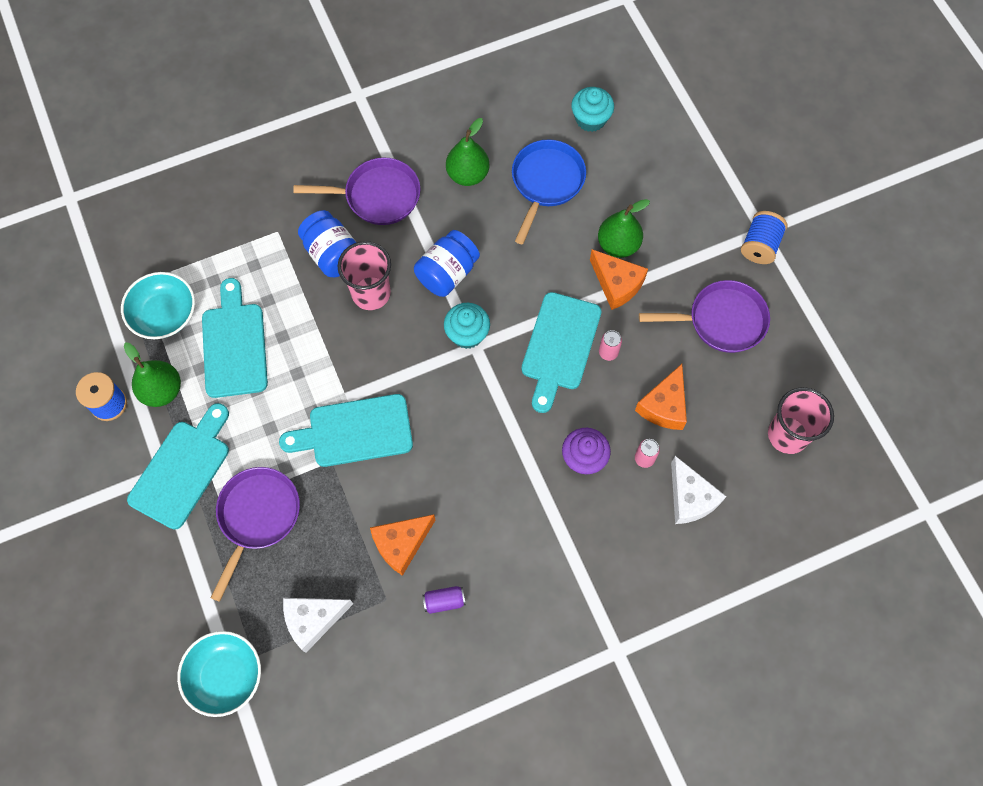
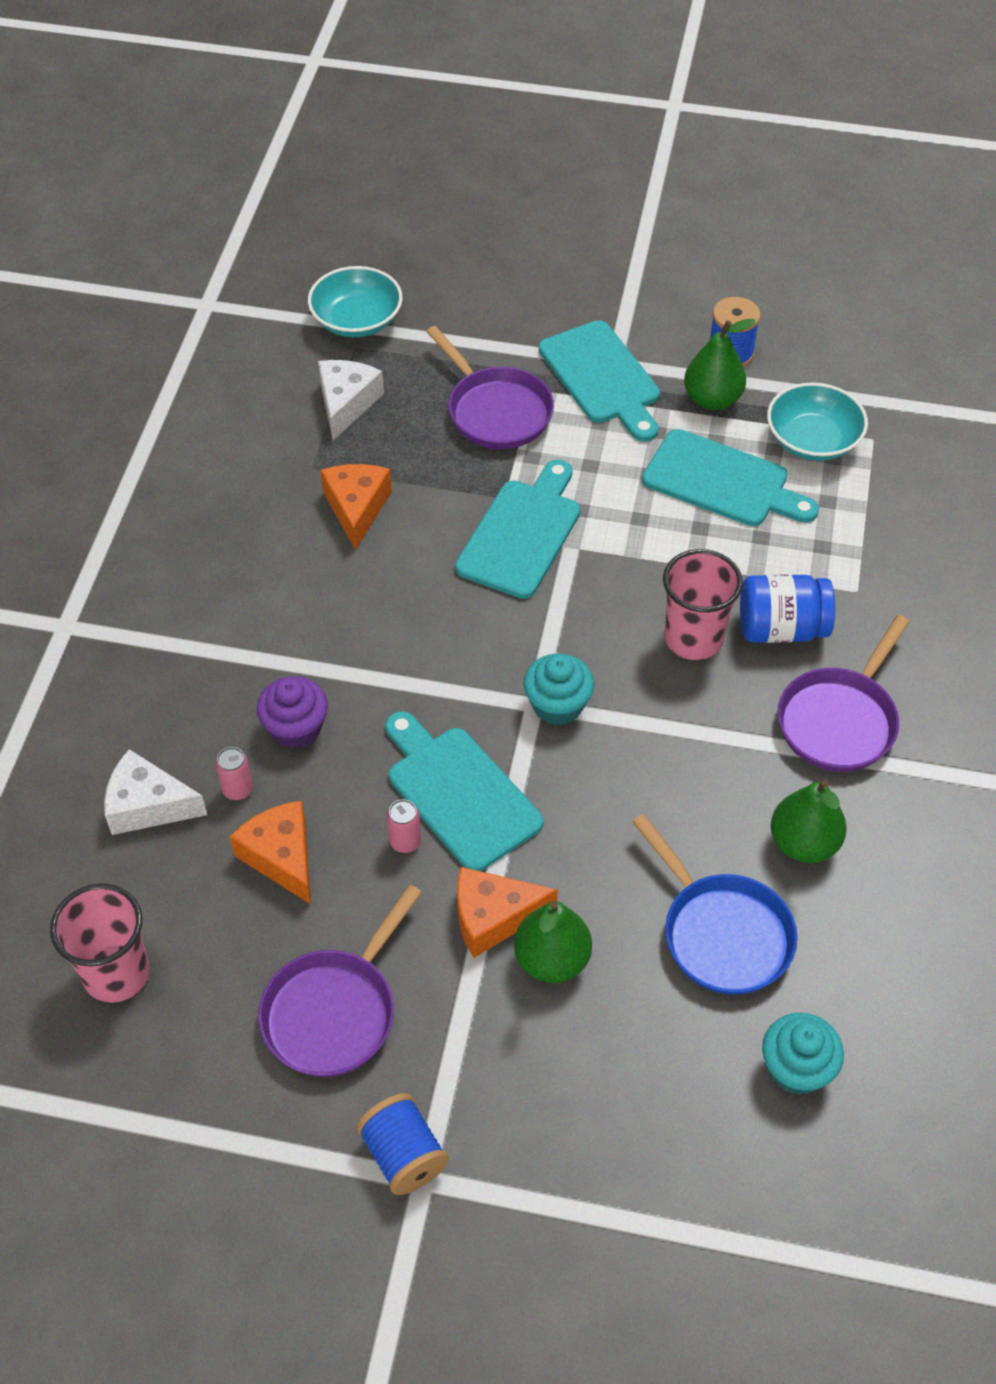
camera: 125 degrees right, 15 degrees down
(444, 601) = (263, 511): purple can -> none
(447, 273) = (661, 732): blue jar -> none

